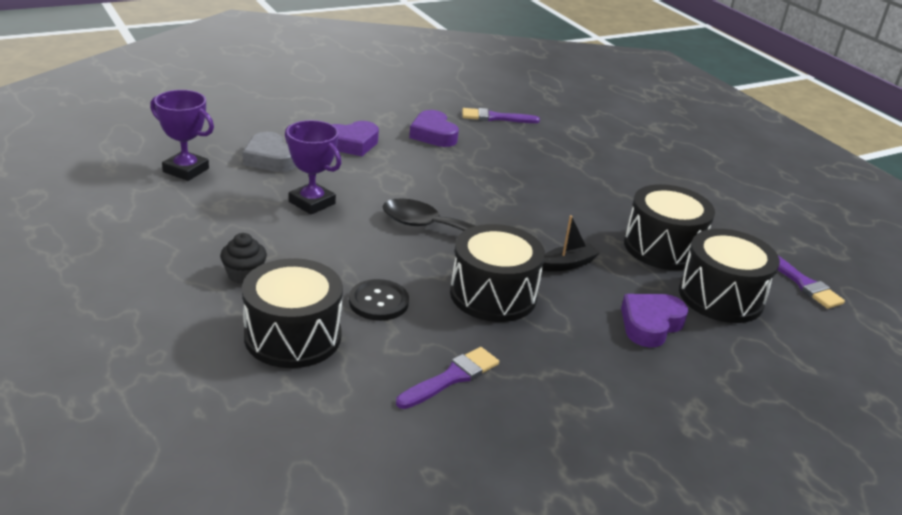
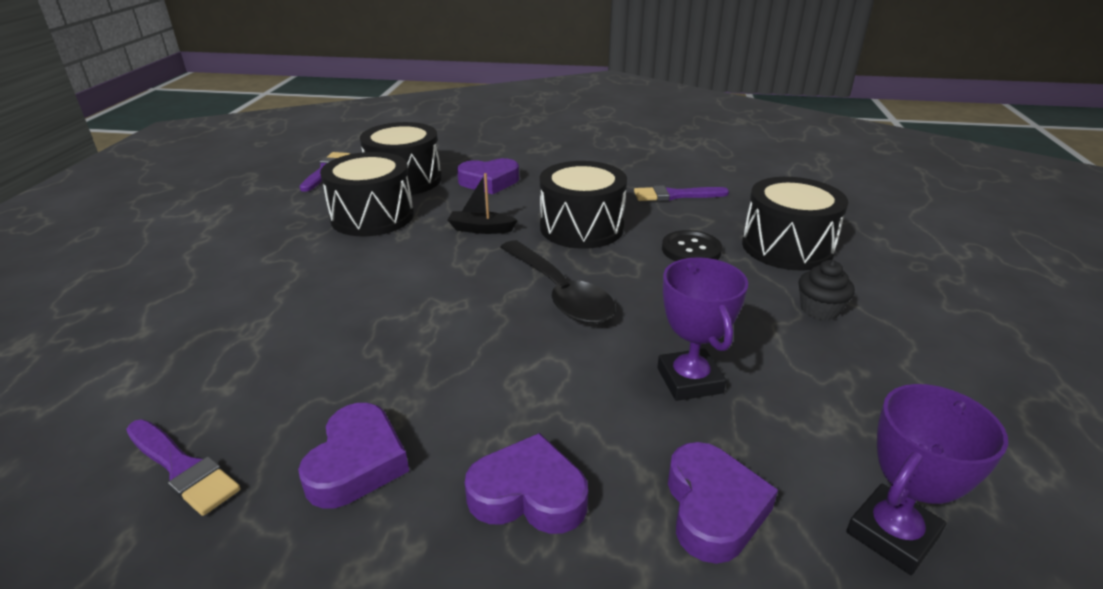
camera: 140 degrees left, 0 degrees up
(186, 170) = (892, 534): purple trophy -> purple trophy turned 75 degrees clockwise
(269, 159) = (713, 508): grey heart -> purple heart

